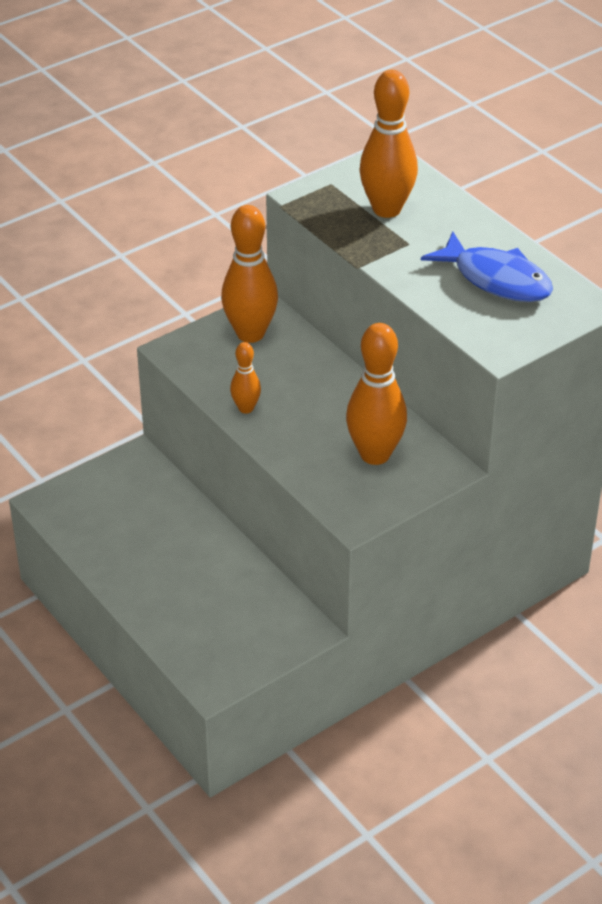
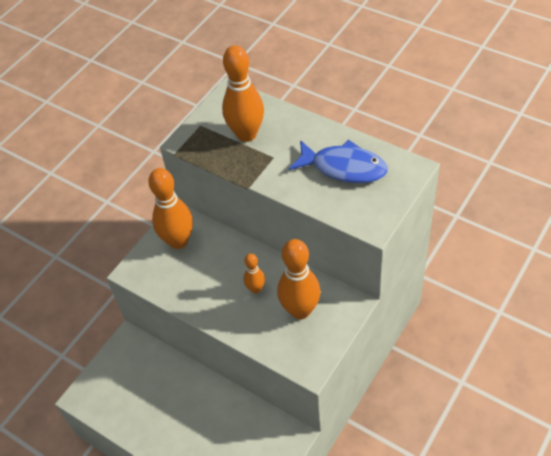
camera: 15 degrees left, 10 degrees up
(246, 408) = (200, 303): orange bowling pin -> orange bowling pin (256, 289)

